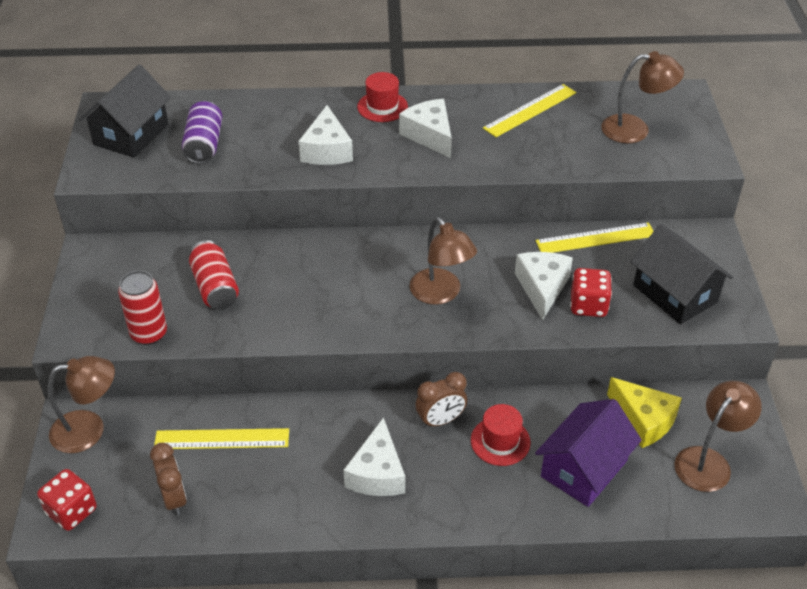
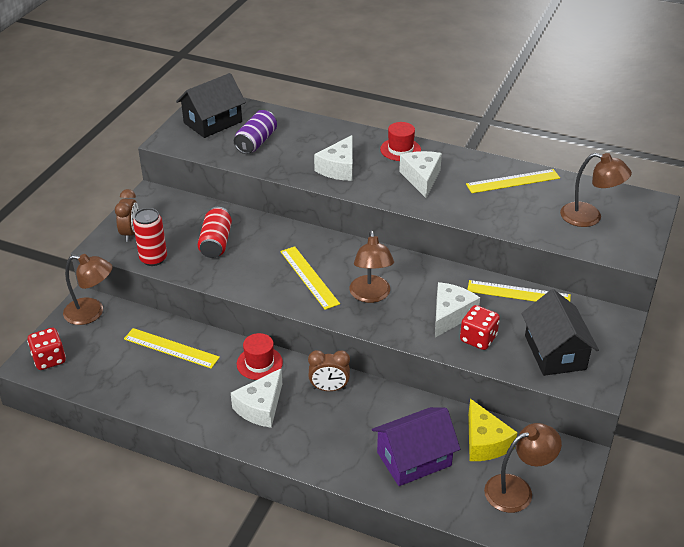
camera: 25 degrees right, 5 degrees down
(174, 499) = (116, 375): brown clock -> brown clock (130, 233)
(356, 294) = (309, 277): none -> yellow ruler
(500, 441) = (363, 418): red hat -> red hat (259, 363)

